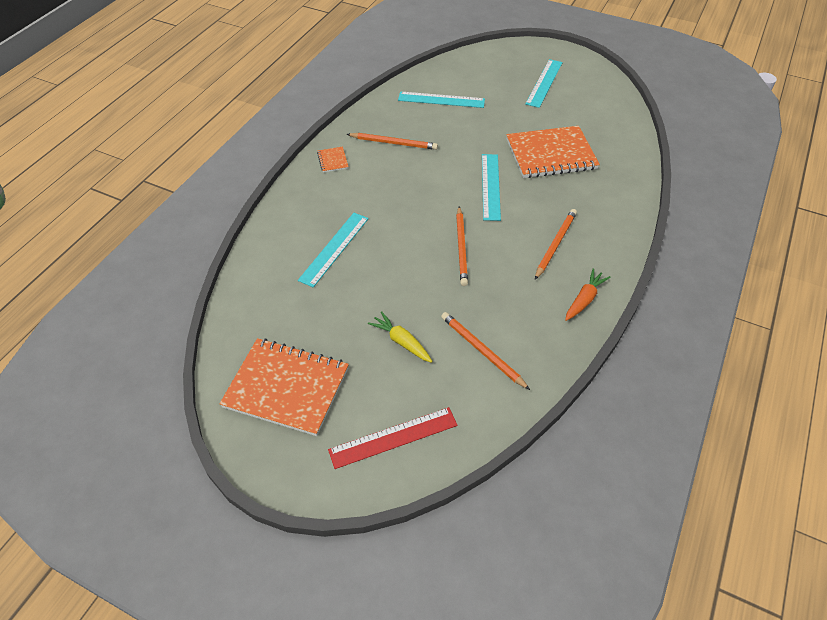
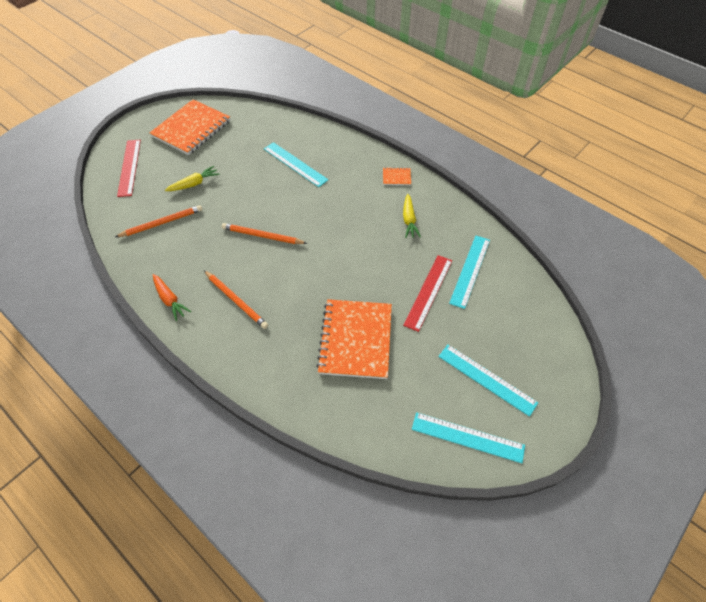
camera: 105 degrees right, 5 degrees up
(394, 143) = (409, 220): orange pencil -> yellow carrot
(477, 120) = (428, 292): none -> red ruler
(491, 186) = (326, 275): turquoise ruler -> turquoise ruler (467, 437)

